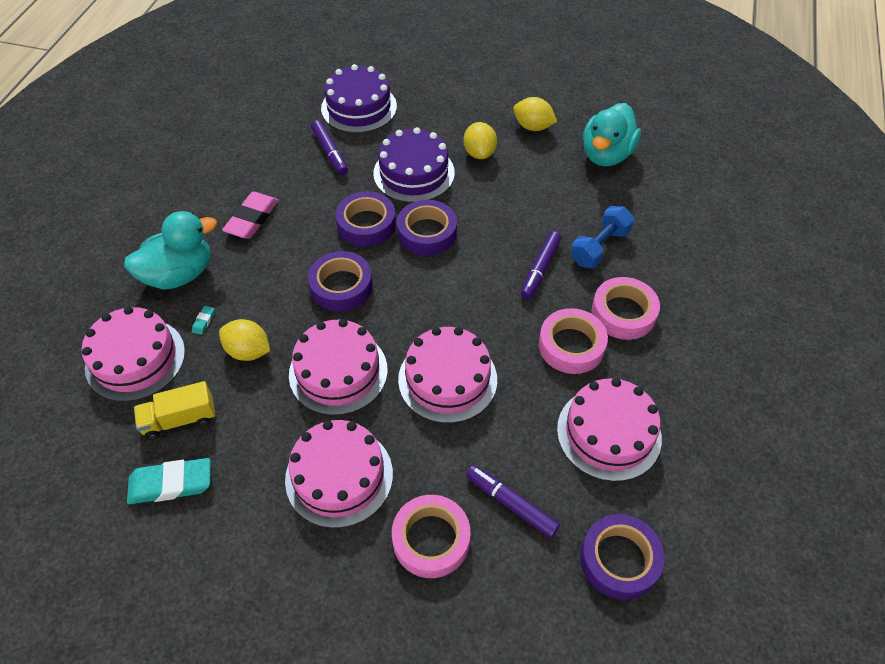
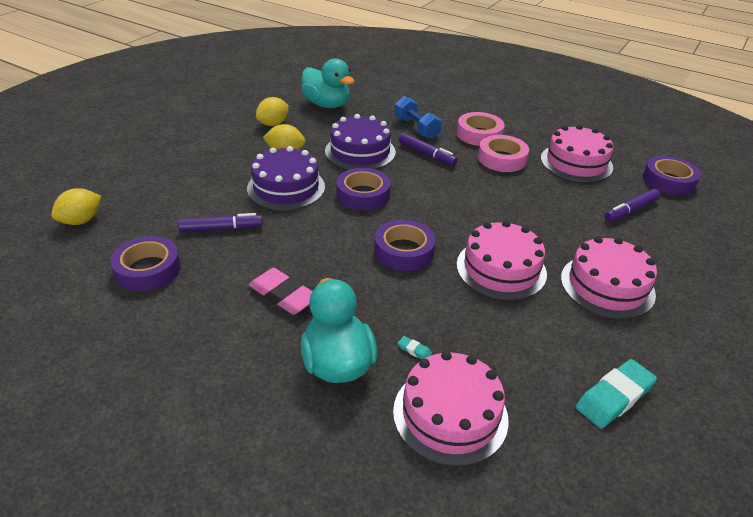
camera: 75 degrees left, 15 degrees down
(171, 484) = (614, 397): turquoise eraser -> turquoise eraser turned 45 degrees clockwise
(179, 419) = (538, 383): yellow truck -> none
(248, 351) = (463, 322): yellow lemon -> yellow lemon (81, 221)
(359, 107) = (169, 200): purple cake -> purple cake (360, 151)
(366, 224) = (334, 224): purple tape -> purple tape (148, 270)
(431, 539) = (661, 250): pink tape -> none
(447, 379) = (520, 215): pink cake -> none

